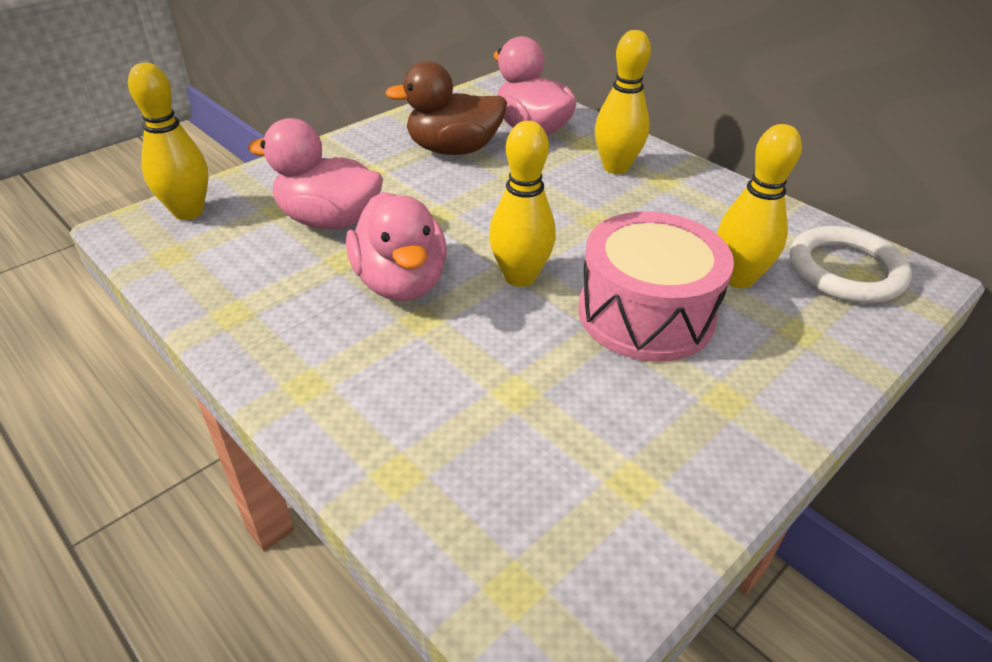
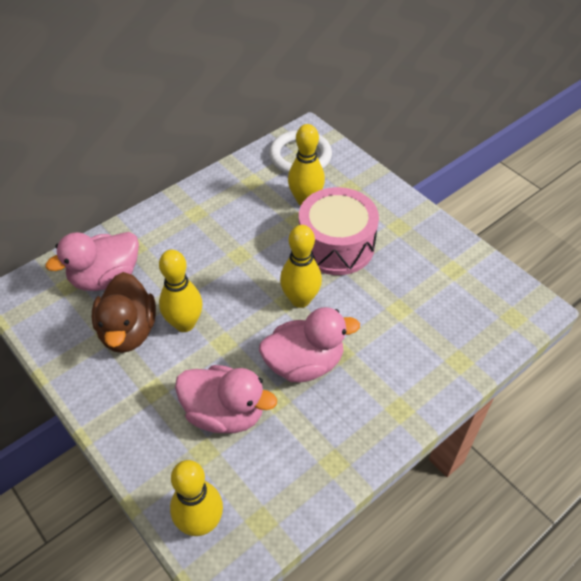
camera: 85 degrees left, 10 degrees up
(328, 220) = (224, 413): pink duck -> pink duck turned 90 degrees counterclockwise
(616, 167) = (174, 234): yellow bowling pin -> yellow bowling pin (184, 324)

